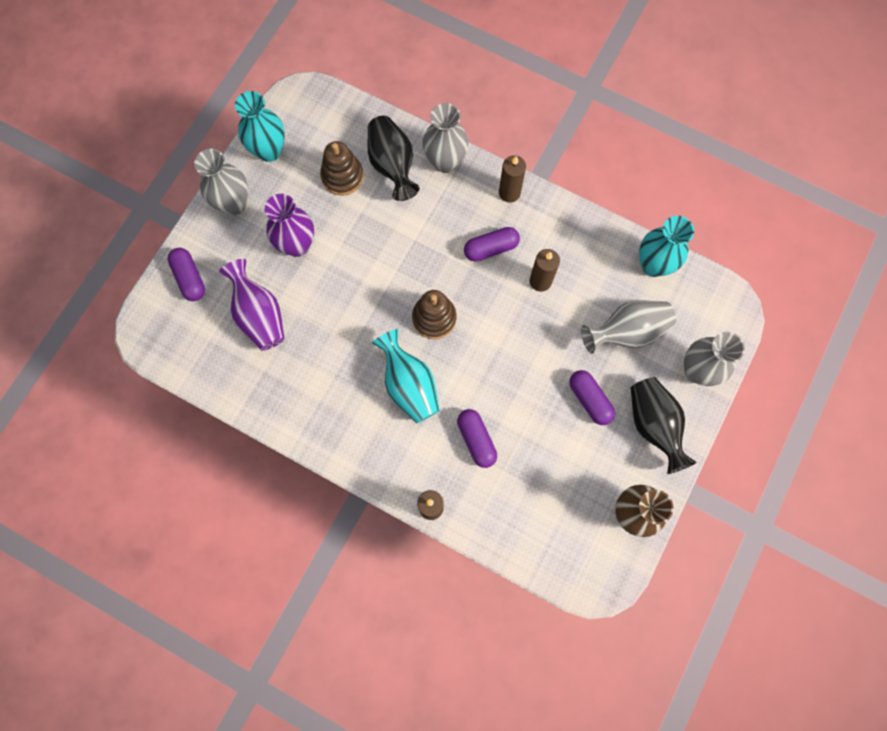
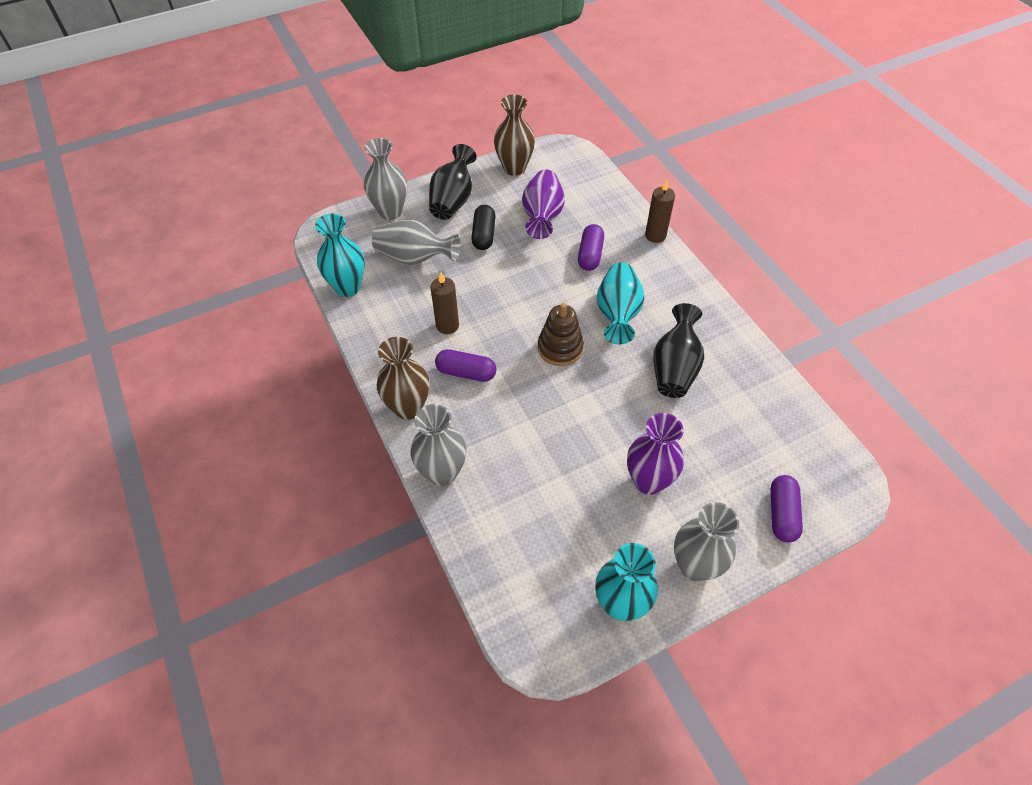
camera: 145 degrees left, 20 degrees down
(259, 315) = (723, 438): purple vase -> purple vase (542, 216)
(342, 176) = (557, 522): brown stacking toy -> none
(392, 165) = (497, 502): black vase -> black vase (674, 368)
(509, 193) = (408, 408): brown candle -> brown vase
(589, 400) = (484, 235): purple capsule -> black capsule

